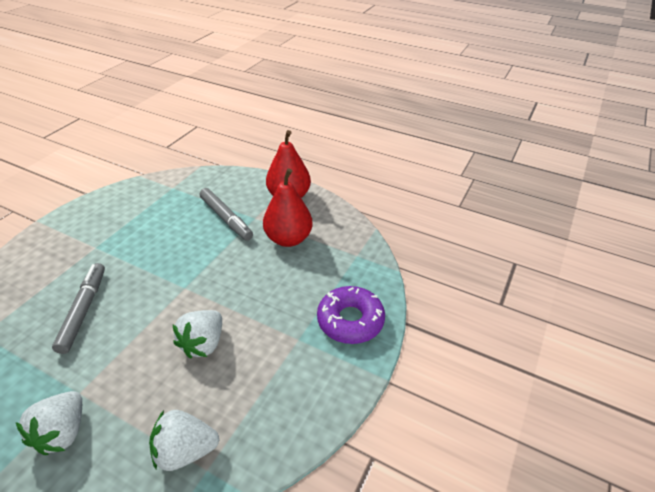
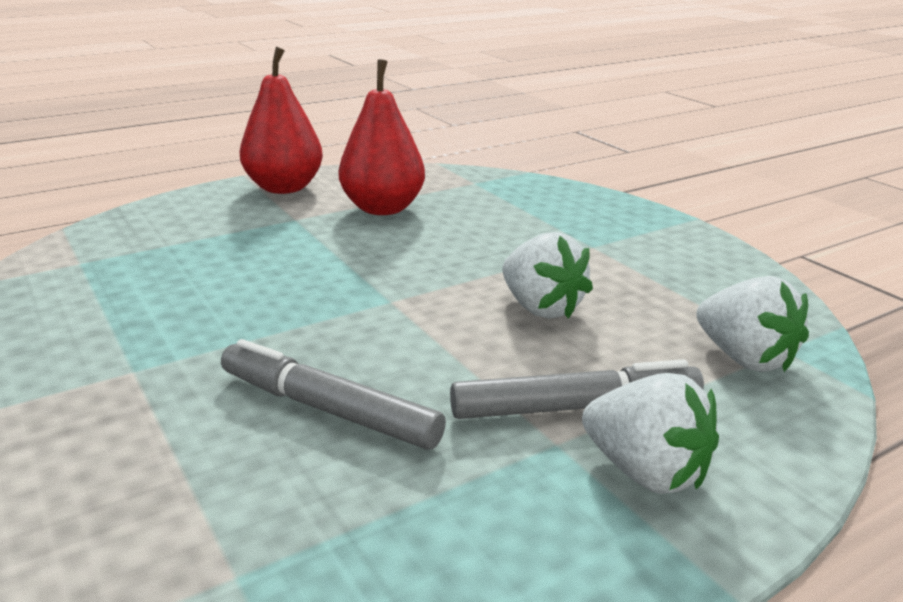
camera: 60 degrees left, 15 degrees down
(185, 451) = (744, 358): white strawberry -> white strawberry turned 60 degrees counterclockwise
(226, 218) = (261, 237): grey marker -> grey marker (575, 407)
(350, 320) = (589, 212): purple donut -> none

